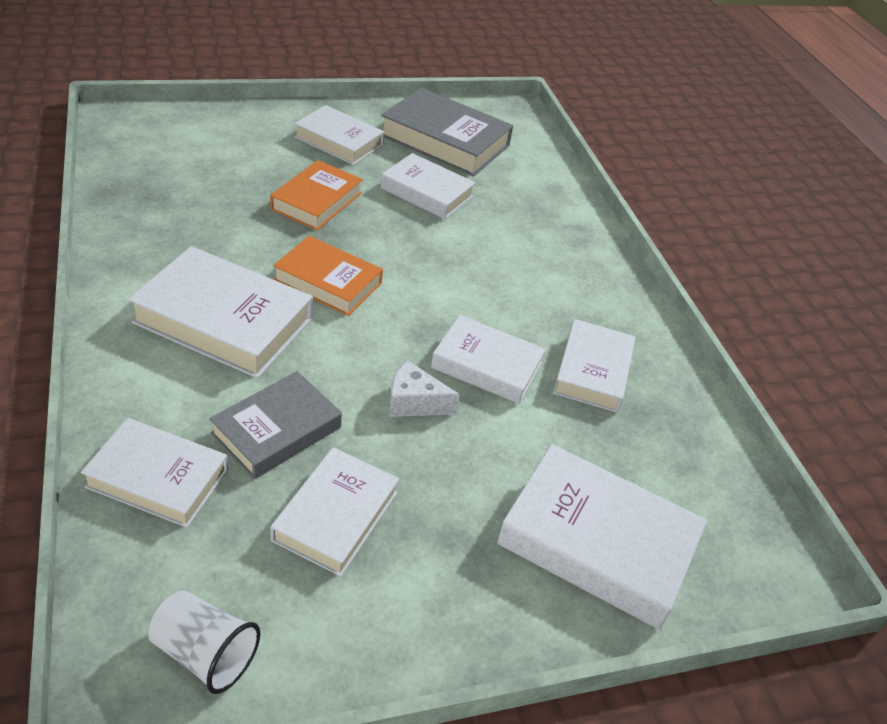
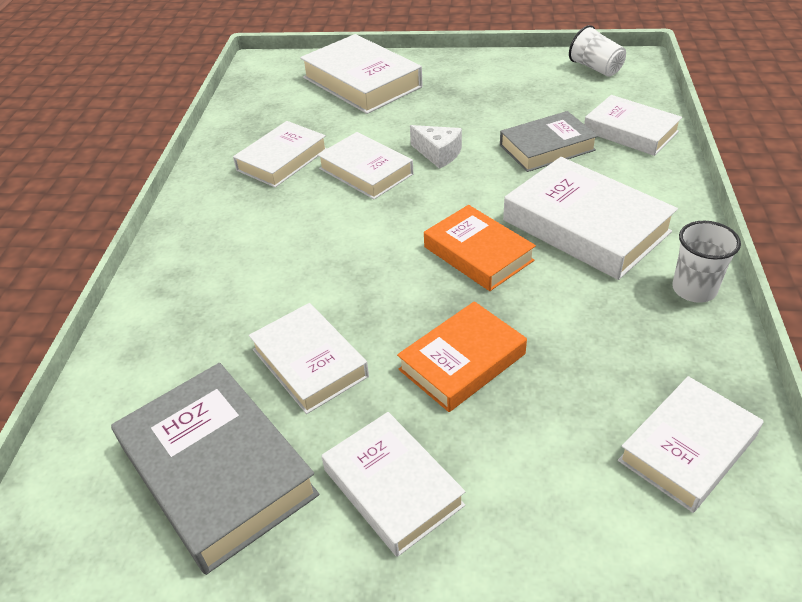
camera: 150 degrees left, 0 degrees up
(123, 268) = (694, 289): none -> white cup
(336, 516) = (515, 105): white book -> white book (687, 448)

